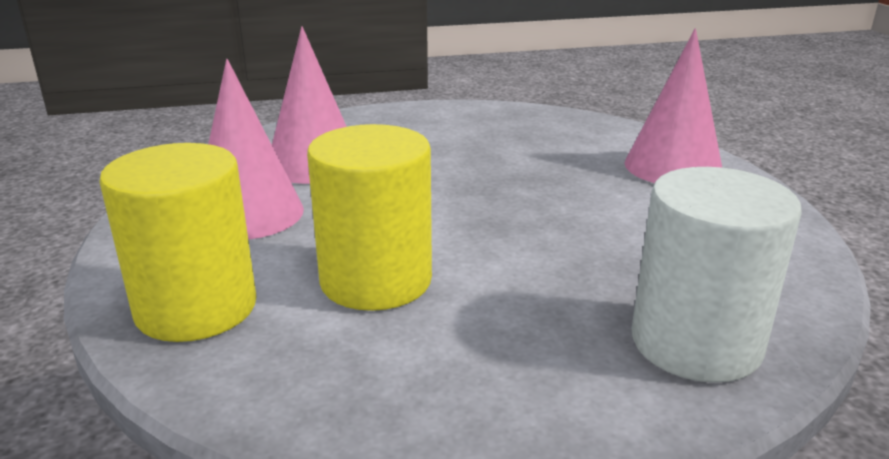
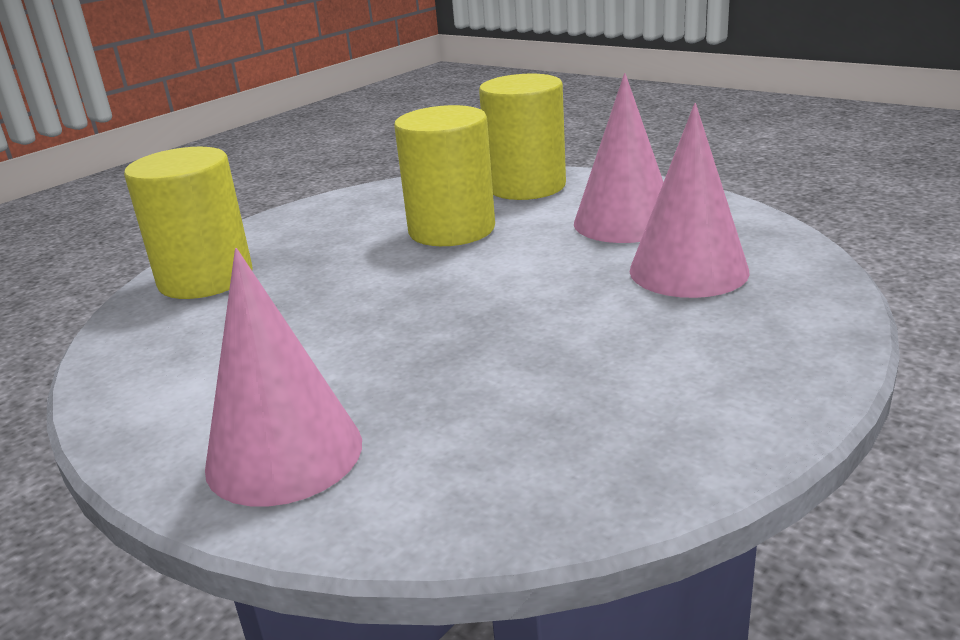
camera: 145 degrees right, 0 degrees up
(695, 343) = (206, 279): white cylinder -> yellow cylinder

